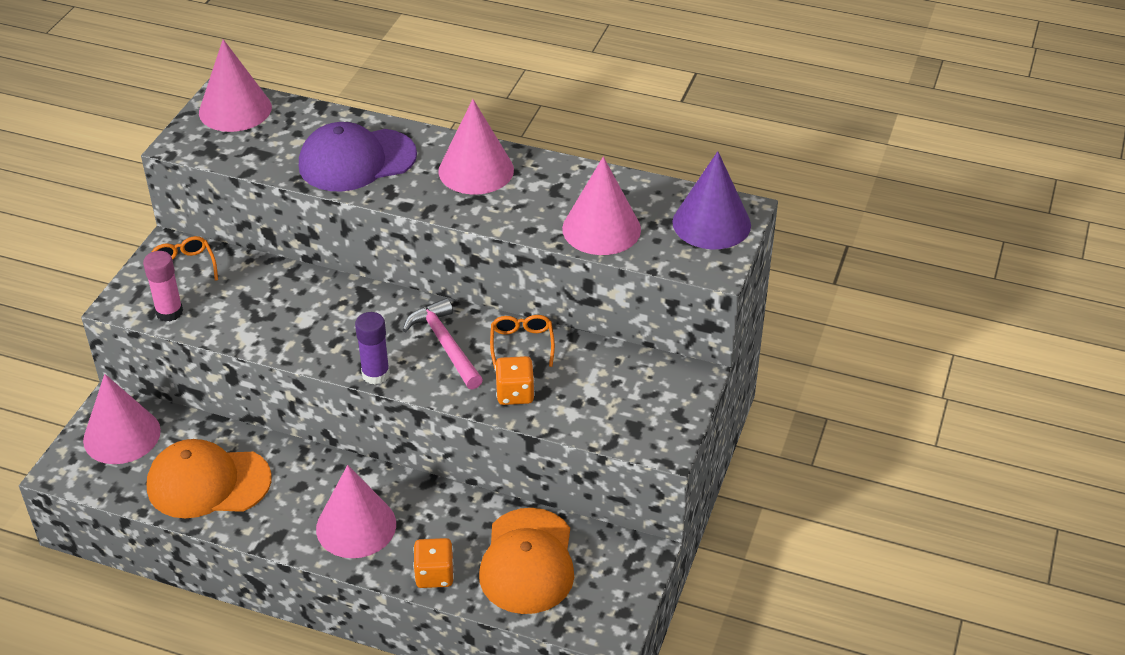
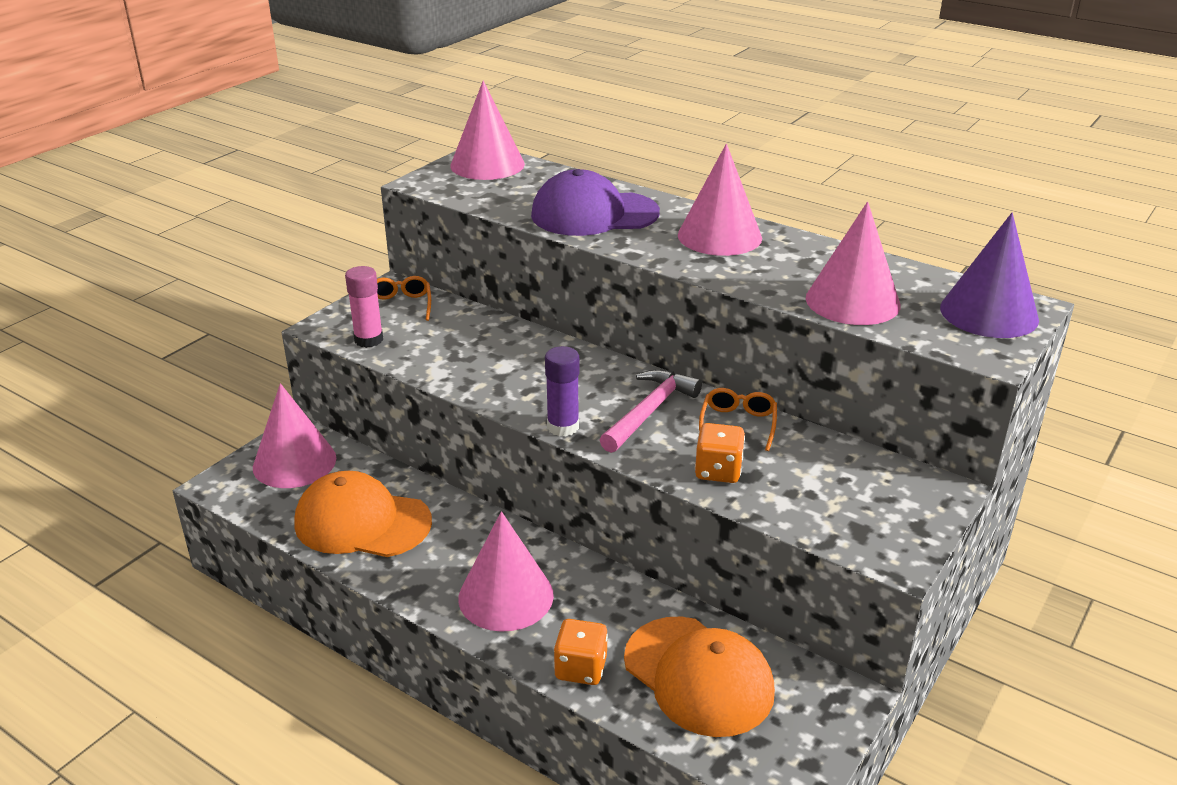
camera: 15 degrees right, 10 degrees down
(445, 345) = (650, 411): pink hammer -> pink hammer turned 45 degrees clockwise
(528, 561) = (698, 676): orange cap -> orange cap turned 60 degrees counterclockwise

